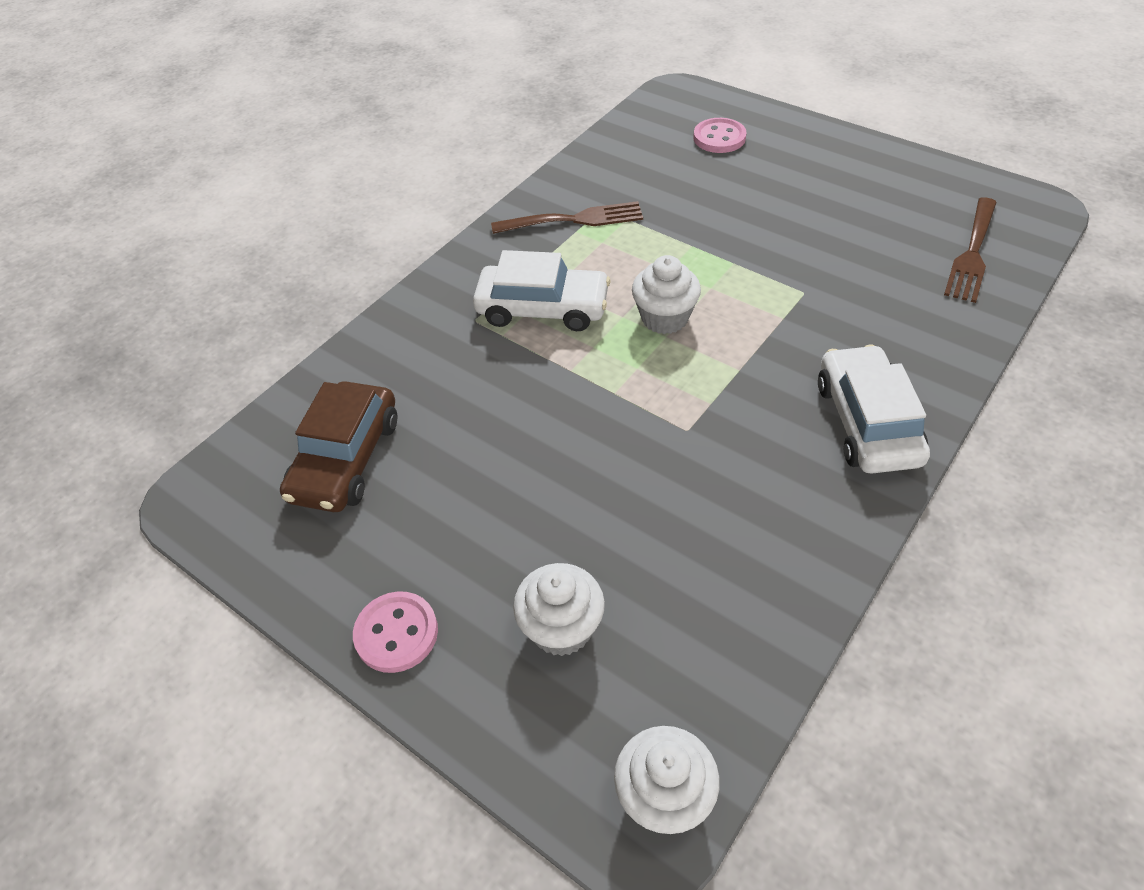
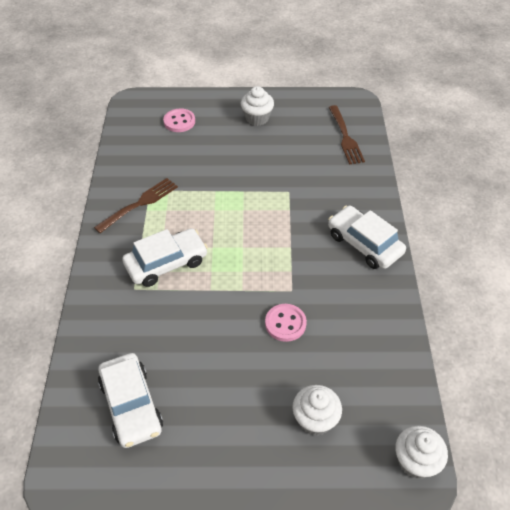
camera: 40 degrees left, 0 degrees up
(346, 459) = (131, 405): brown car -> white car
(396, 633) = (241, 474): pink button -> pink button (285, 323)
(664, 318) = (234, 237): white cupcake -> white cupcake (257, 118)

